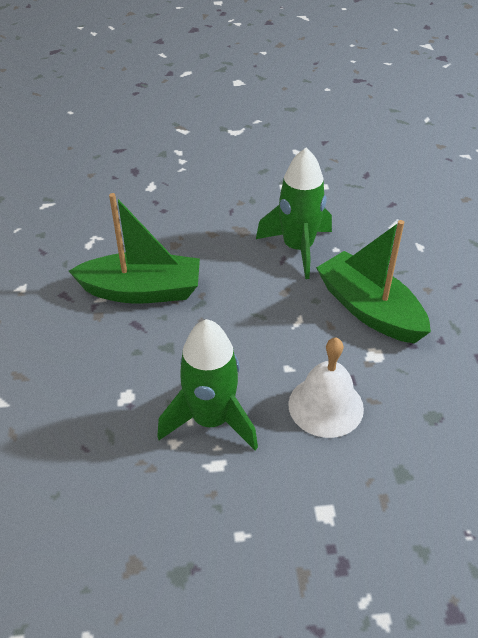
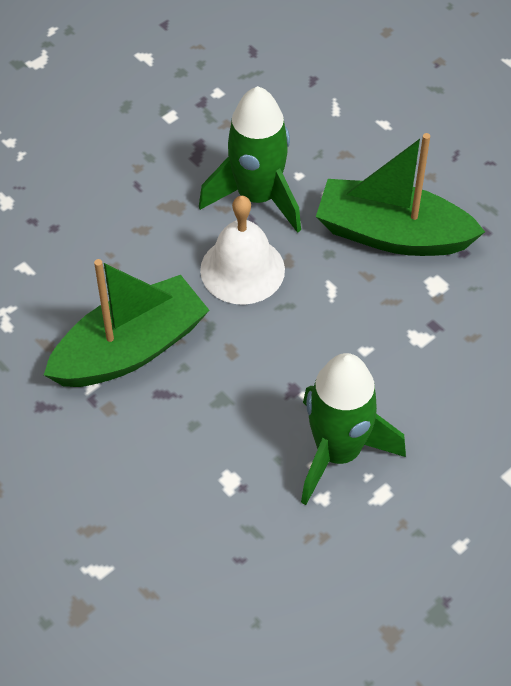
camera: 35 degrees left, 10 degrees up
(326, 406) = (434, 369): white bell -> white bell (242, 269)

